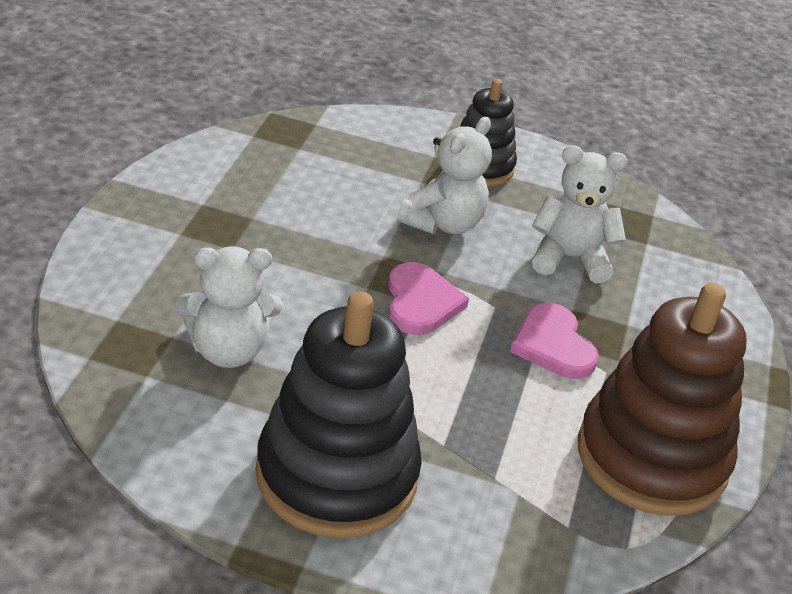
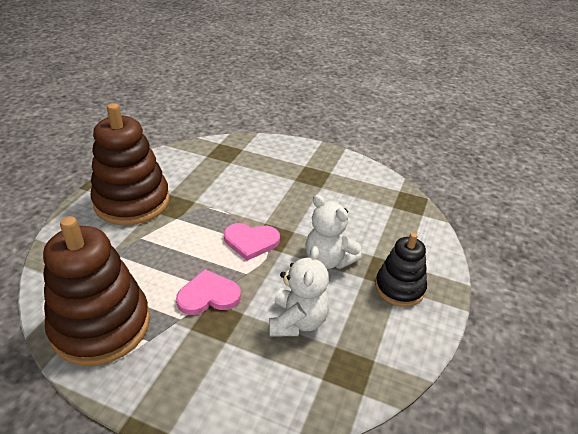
camera: 100 degrees right, 0 degrees up
(227, 350) = (219, 176): white teddy bear -> none
(336, 475) = (132, 202): black stacking toy -> brown stacking toy

